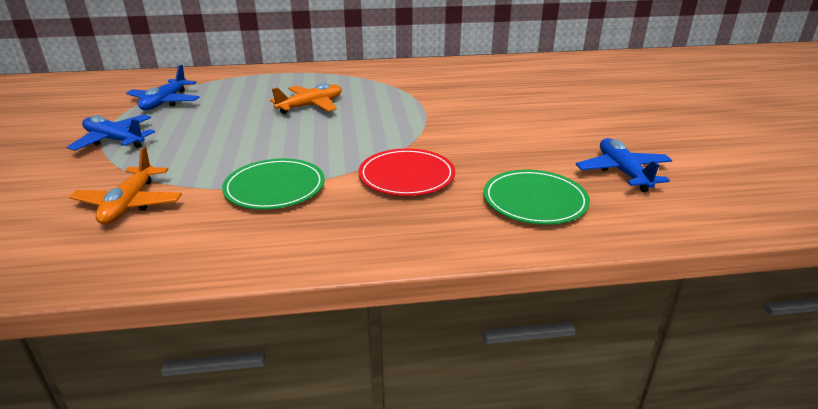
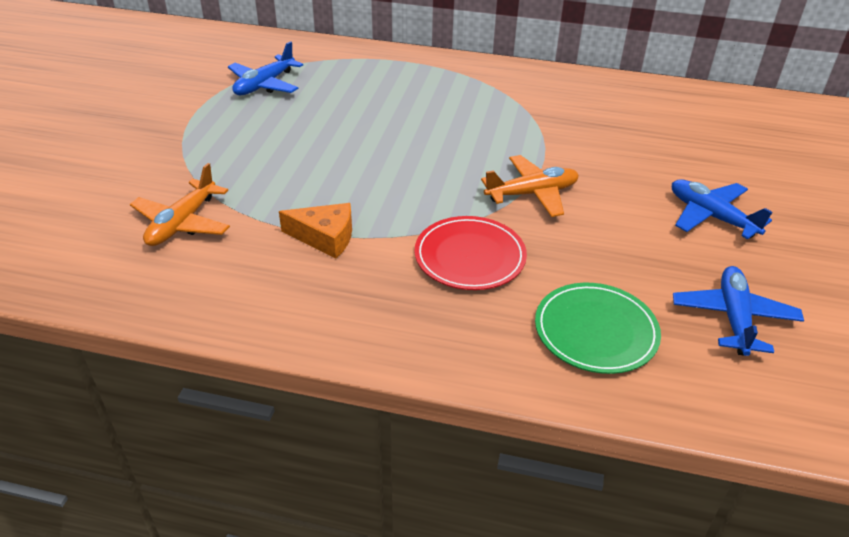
camera: 20 degrees right, 10 degrees up
(115, 140) = (197, 131): blue plane -> blue plane (711, 216)
(275, 188) = (325, 237): green plate -> orange cheese
(311, 106) = (415, 124): orange plane -> orange plane (532, 194)

